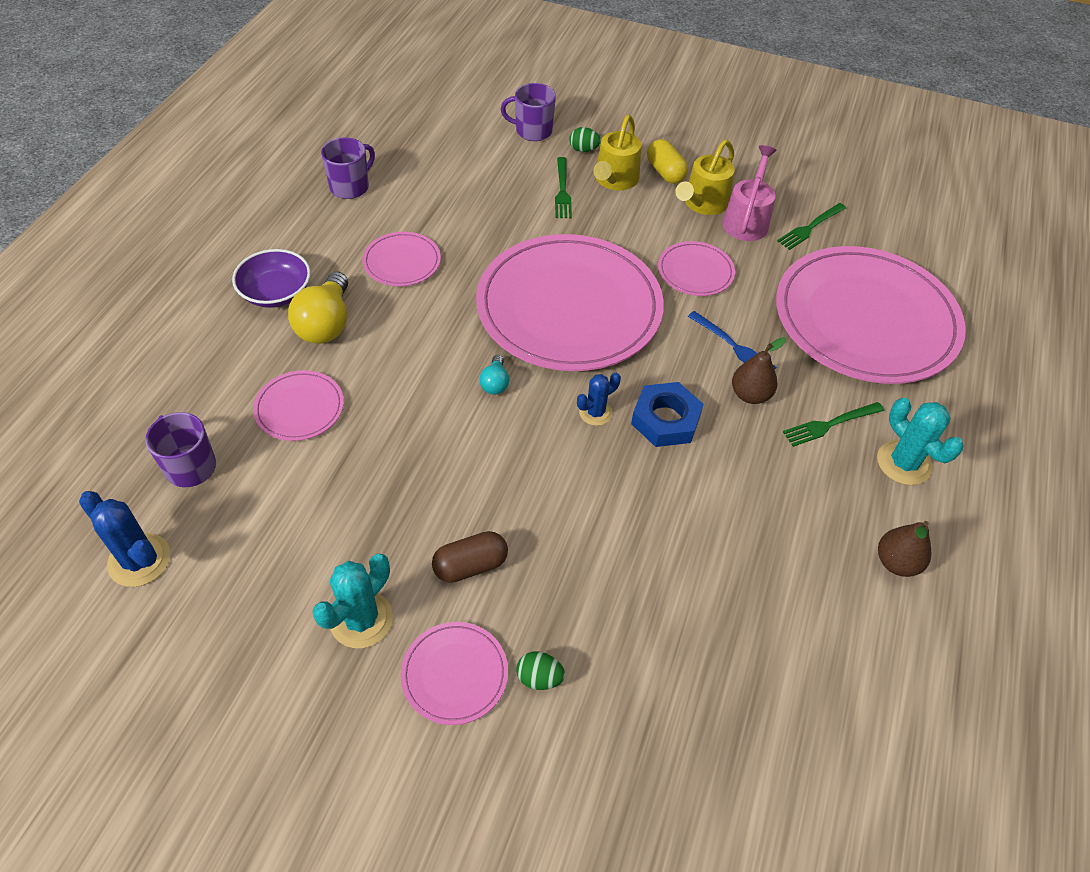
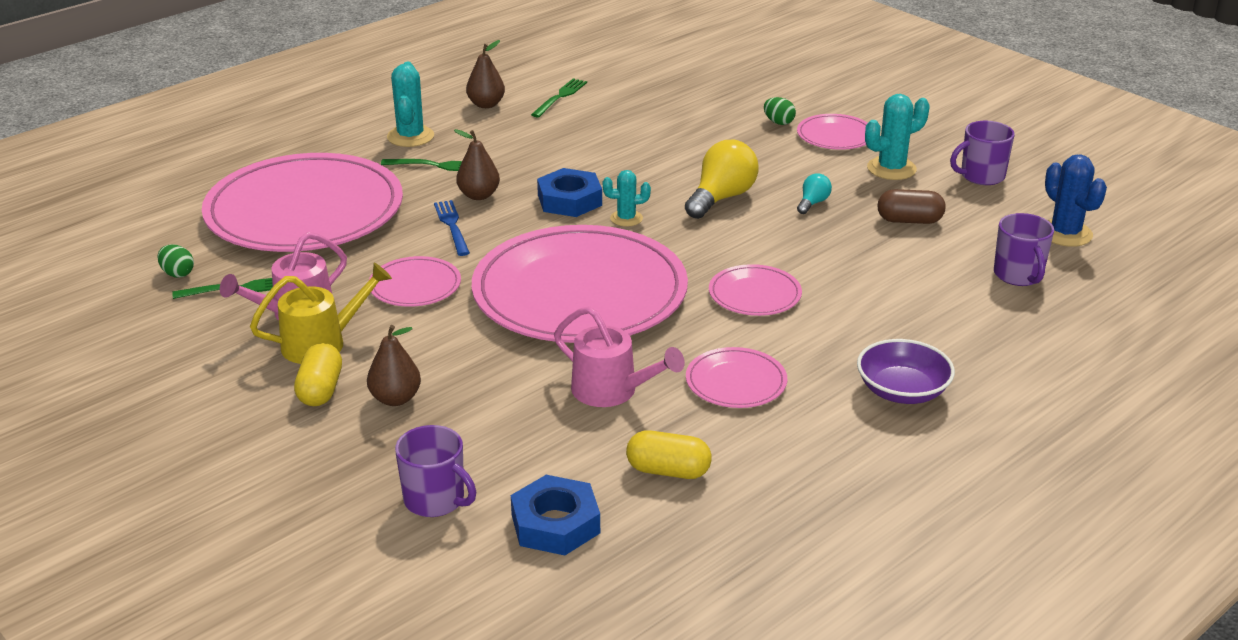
camera: 150 degrees left, 20 degrees down
(299, 408) = (904, 288): pink plate -> pink plate (754, 294)
(326, 324) = (853, 346): yellow light bulb -> yellow light bulb (721, 198)
(350, 187) = (758, 493): purple mug -> purple mug (981, 176)
(412, 185) = (668, 471): none -> yellow capsule
(457, 137) = (555, 524): none -> blue nut
(470, 565) = (795, 171): brown capsule -> brown capsule (909, 220)
(482, 228) = (612, 391): none -> pink watering can
(495, 383) = (702, 258): turquoise light bulb -> turquoise light bulb (813, 203)
(562, 191) = (474, 405): green fork -> green fork (560, 97)
(583, 149) = (392, 450): green egg -> green egg (177, 274)
(595, 412) = (626, 218): blue cactus -> turquoise cactus
(614, 180) = (395, 399): yellow watering can -> brown pear

